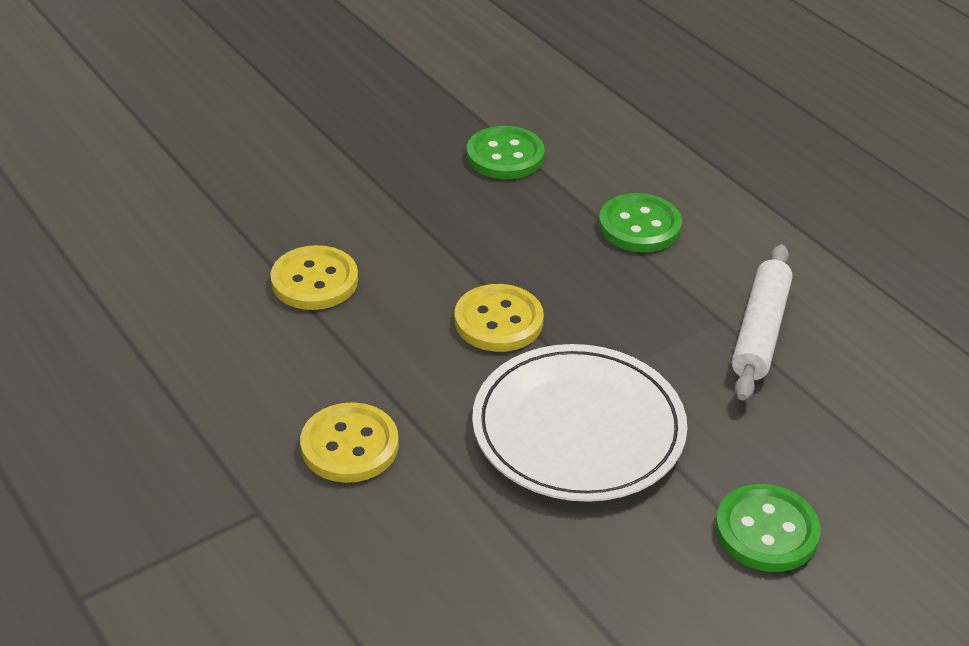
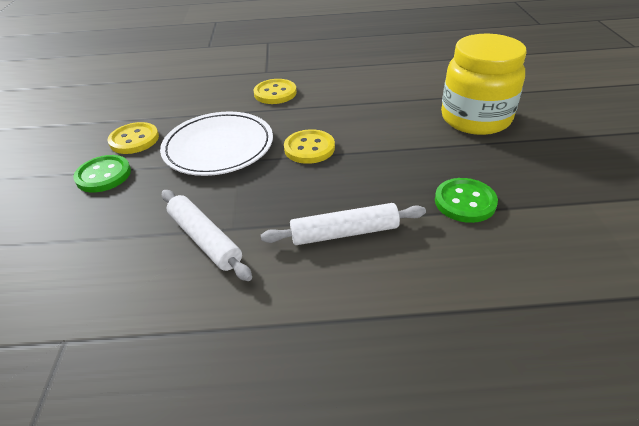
camera: 125 degrees right, 0 degrees up
(294, 183) = (475, 119): none -> yellow jar
(314, 281) = (386, 107): yellow button -> yellow button (134, 140)
(639, 226) = (344, 233): green button -> white rolling pin

